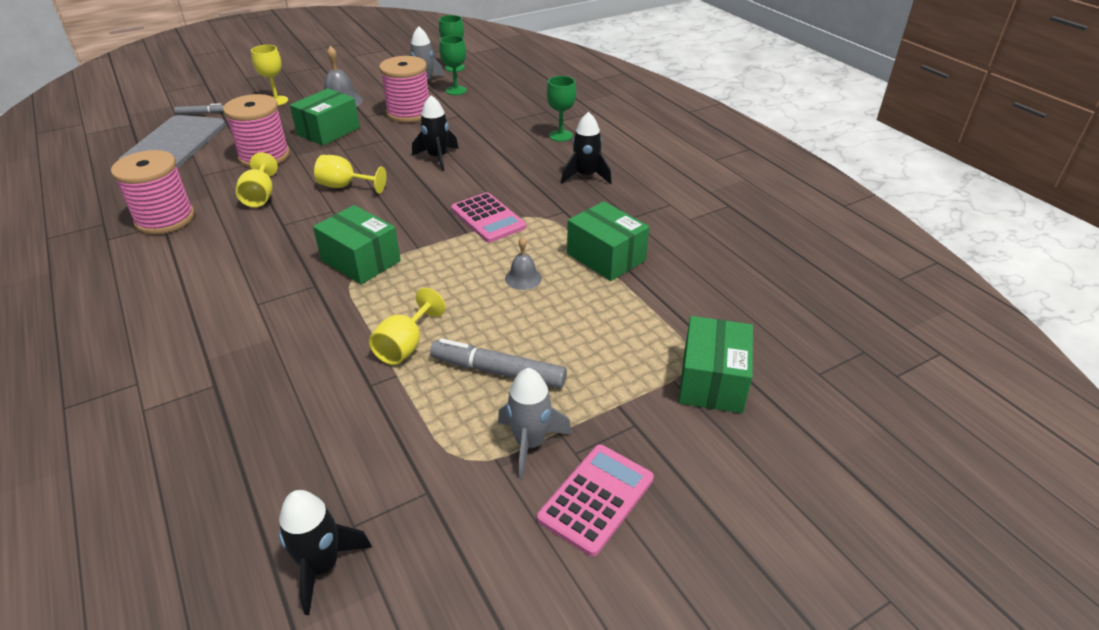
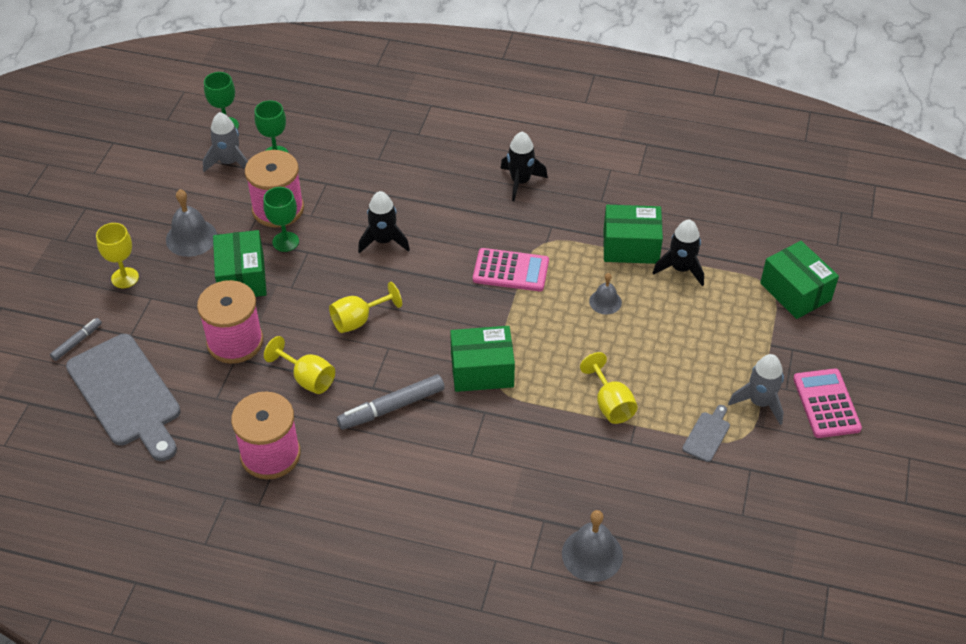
camera: 45 degrees left, 10 degrees up
(194, 440) = (592, 554): none -> grey bell
(322, 566) = (758, 543): black rocket -> black rocket (681, 269)
(439, 430) = (707, 435): none -> grey cutting board
(498, 371) = (685, 376): grey marker -> grey marker (391, 408)
(560, 135) = (443, 151): green goblet -> green goblet (285, 242)

